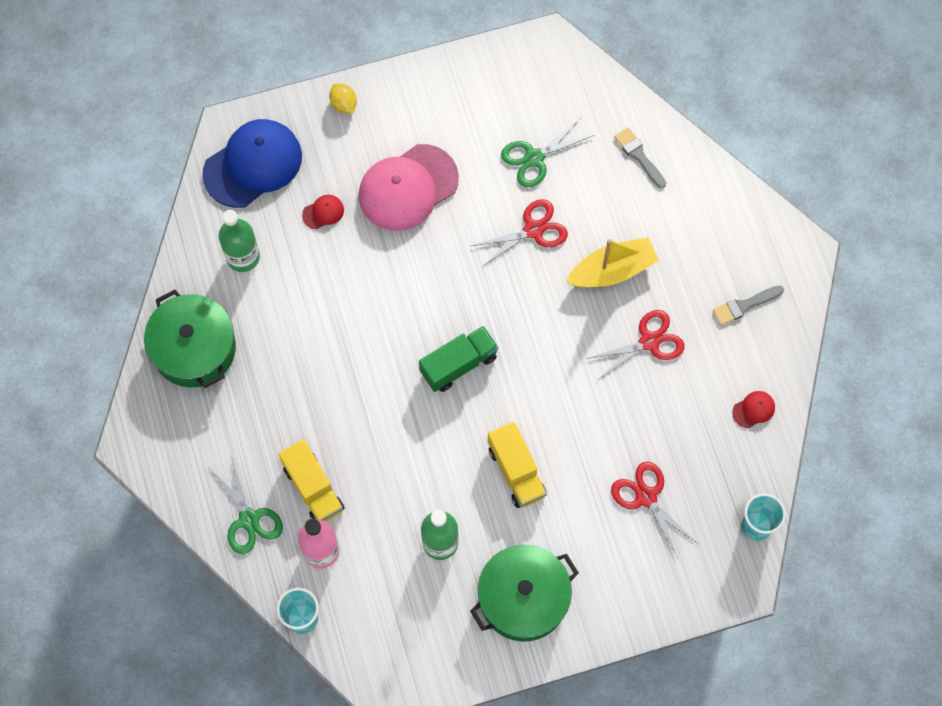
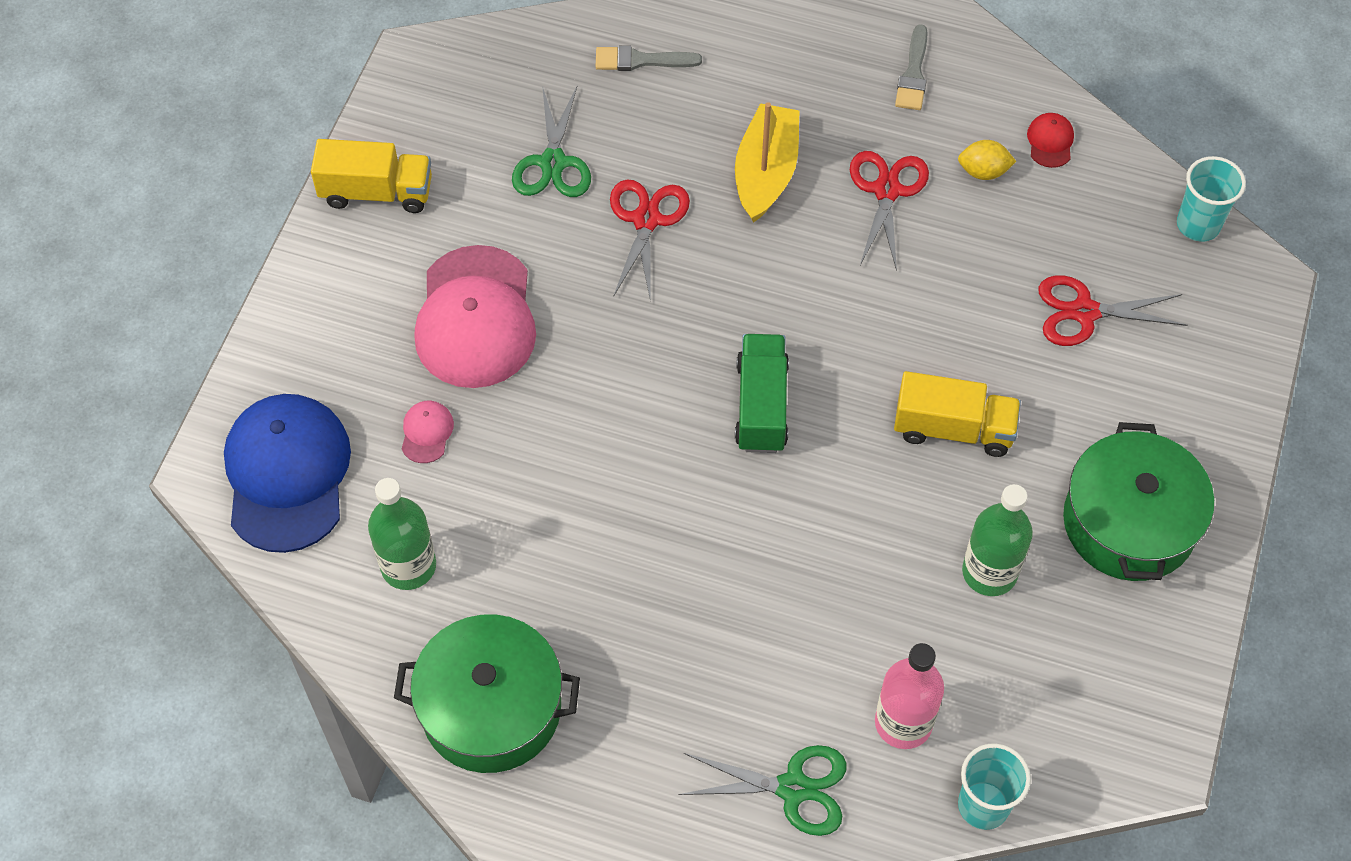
camera: 55 degrees left, 10 degrees down
(313, 488) = (806, 679): yellow truck -> yellow truck (376, 192)
(323, 212) = (427, 432): red cap -> pink cap
(344, 104) = (298, 319): yellow lemon -> yellow lemon (983, 172)

